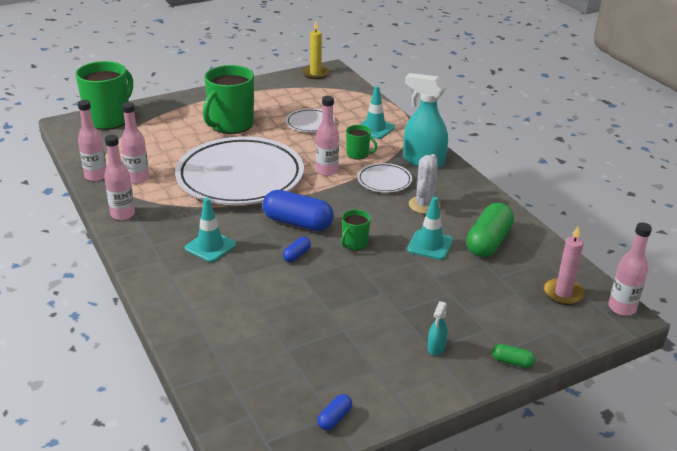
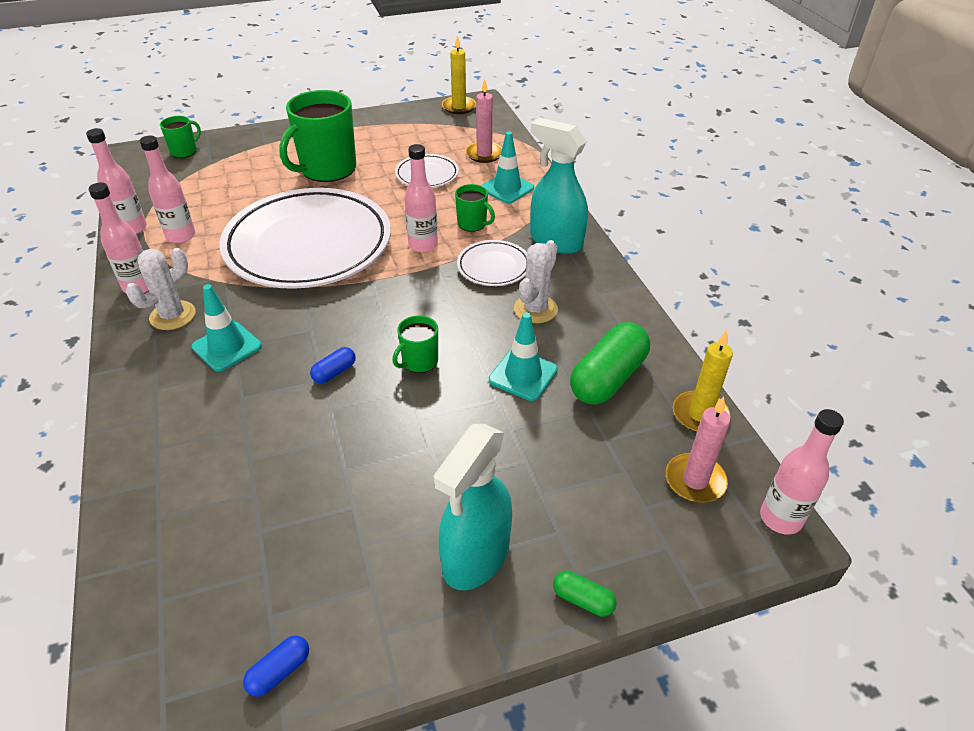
camera: 10 degrees right, 10 degrees up
(109, 119) = (184, 151): green mug -> green mug, size x0.48
(159, 231) = (172, 315): none -> white cactus
(298, 223) = (355, 321): blue capsule -> none
(348, 106) = (484, 154): none -> pink candle
(436, 347) = (475, 556): turquoise spray bottle -> turquoise spray bottle, size x2.18
(555, 257) = (700, 415): none -> yellow candle

